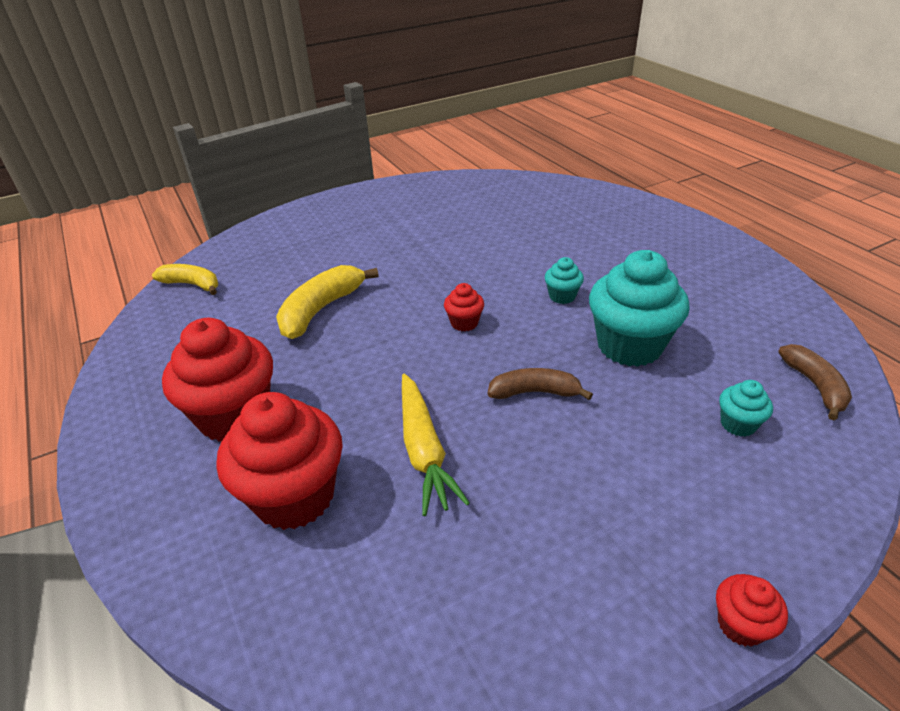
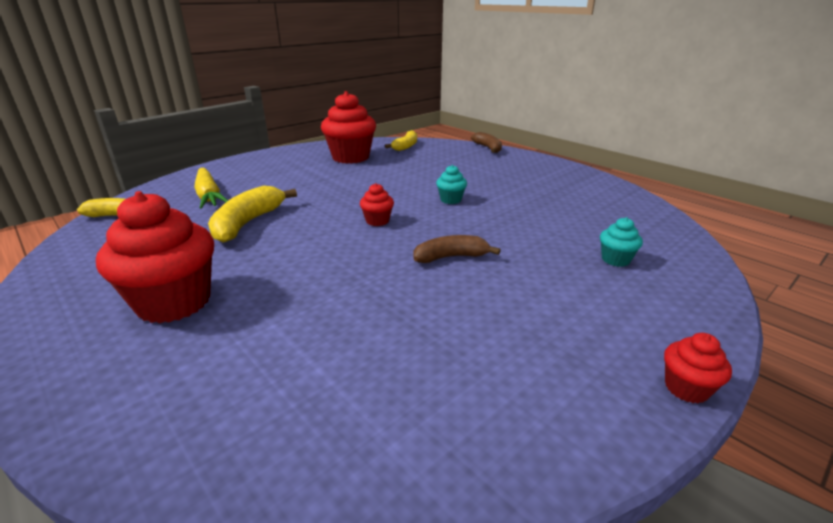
camera: 15 degrees left, 10 degrees down
(294, 496) = (247, 355): red cupcake -> red cupcake (351, 157)
(424, 450) = (367, 305): yellow carrot -> yellow carrot (209, 195)
(532, 191) = (406, 146): none -> yellow banana
(629, 346) = (514, 223): turquoise cupcake -> none
(815, 386) = (657, 233): brown banana -> brown banana (488, 148)

